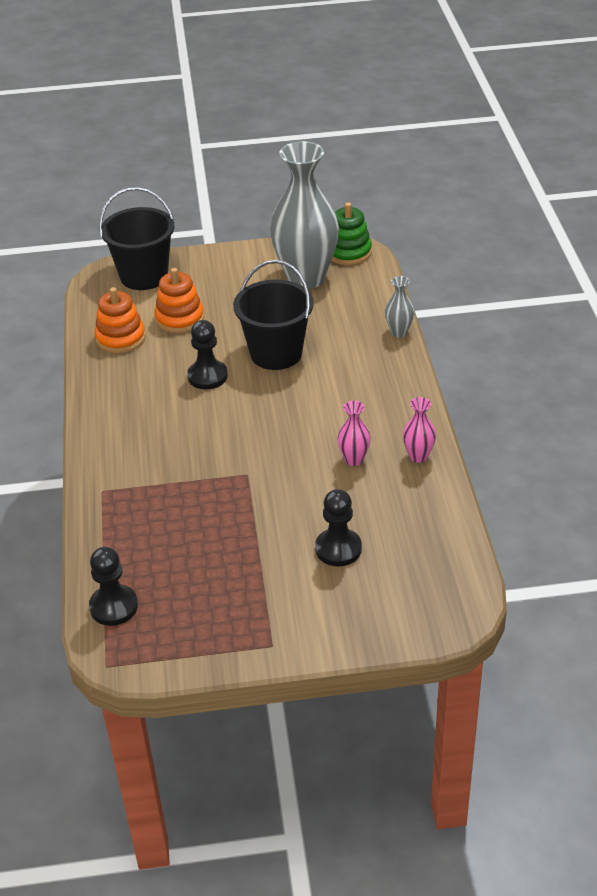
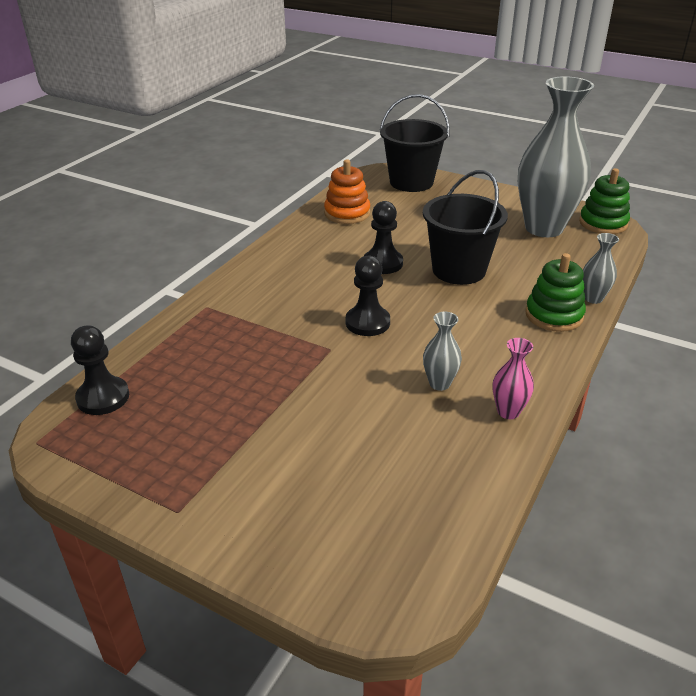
camera: 35 degrees right, 5 degrees down
(179, 318) = (406, 217): orange stacking toy -> none
(338, 549) = (338, 456): black pawn -> black pawn (367, 322)
(354, 459) = (439, 383): pink vase -> grey vase
(383, 361) = (554, 315): none -> green stacking toy

